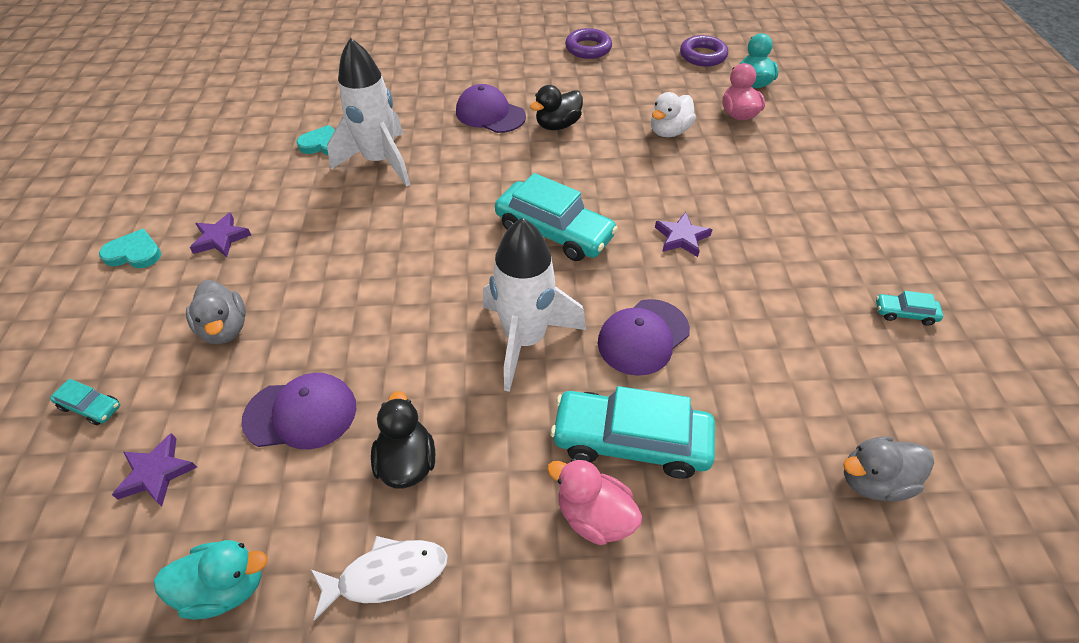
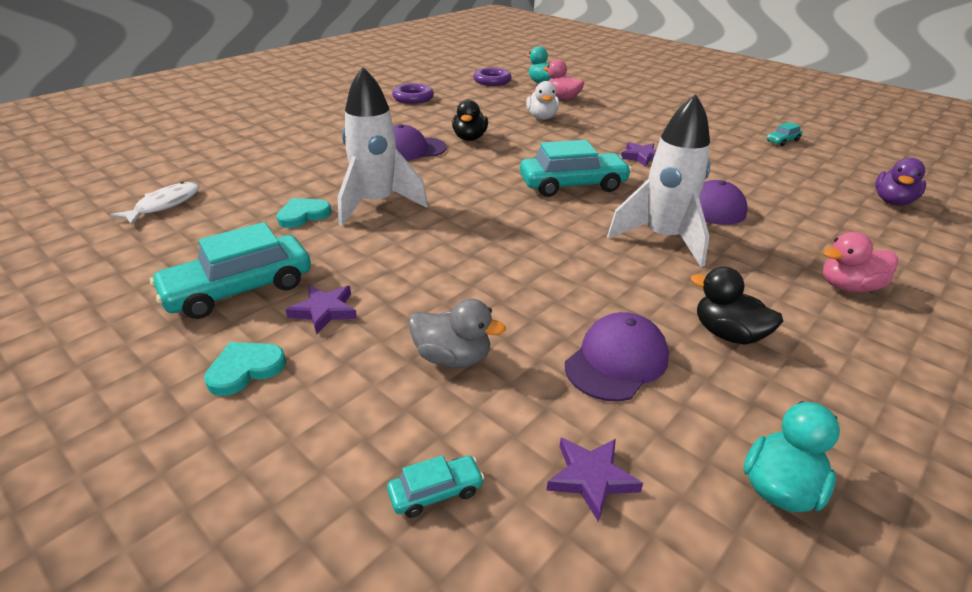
camera: 45 degrees left, 15 degrees down
(387, 575) = (834, 392): white fish -> white fish (164, 205)
(631, 441) = (796, 247): turquoise car -> turquoise car (239, 289)
(873, 480) = (892, 201): grey duck -> purple duck

